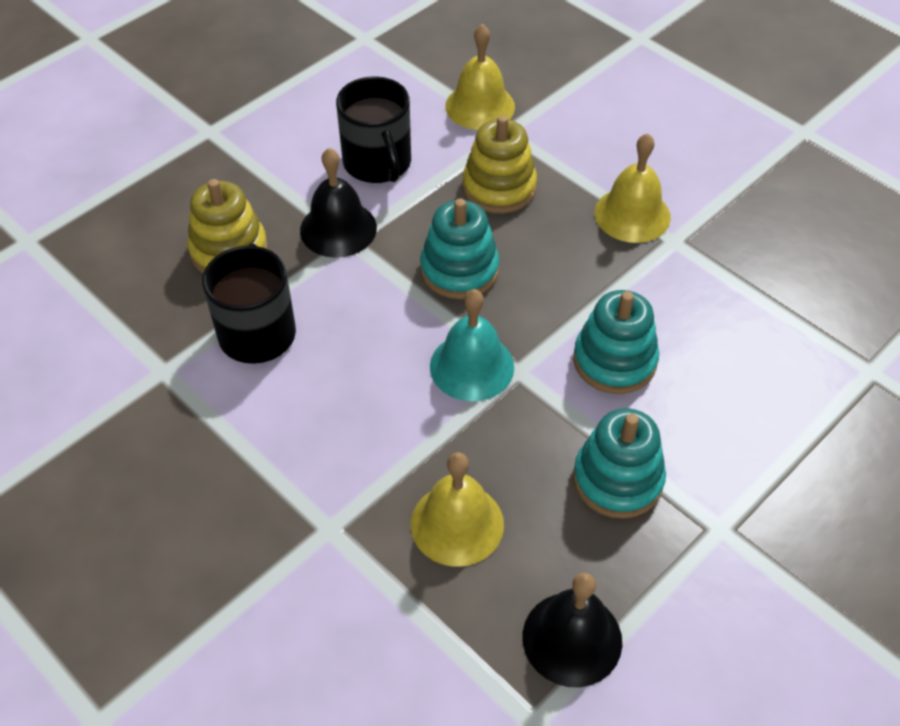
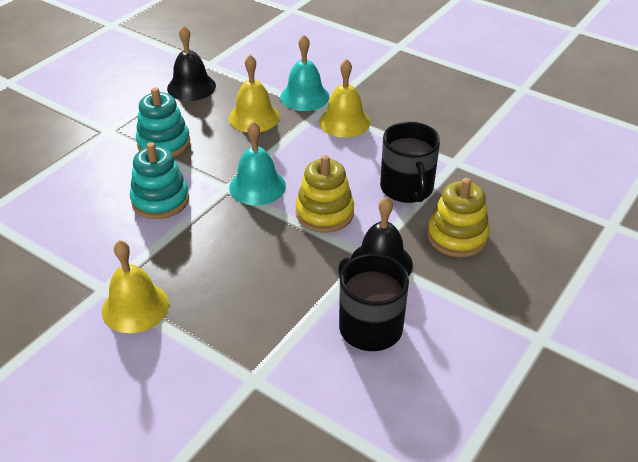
camera: 170 degrees right, 10 degrees down
(352, 570) = (304, 96): none -> turquoise bell
(459, 270) = (277, 244): turquoise stacking toy -> none
(480, 106) = (285, 407): yellow bell -> yellow bell (344, 122)
(499, 187) = (254, 317): yellow stacking toy -> yellow stacking toy (324, 213)

